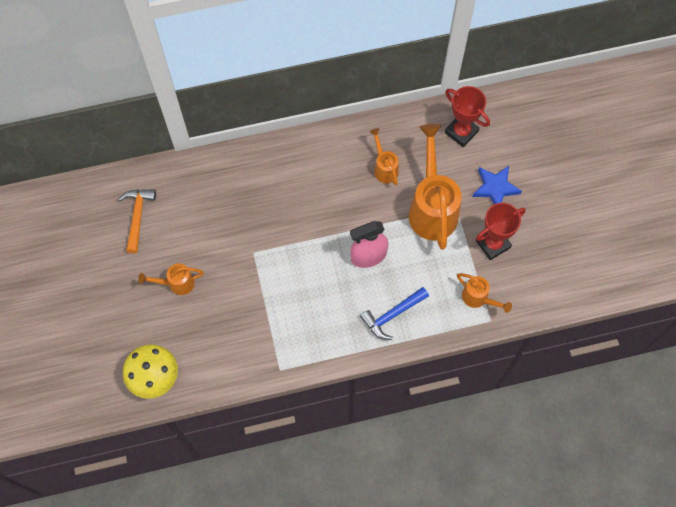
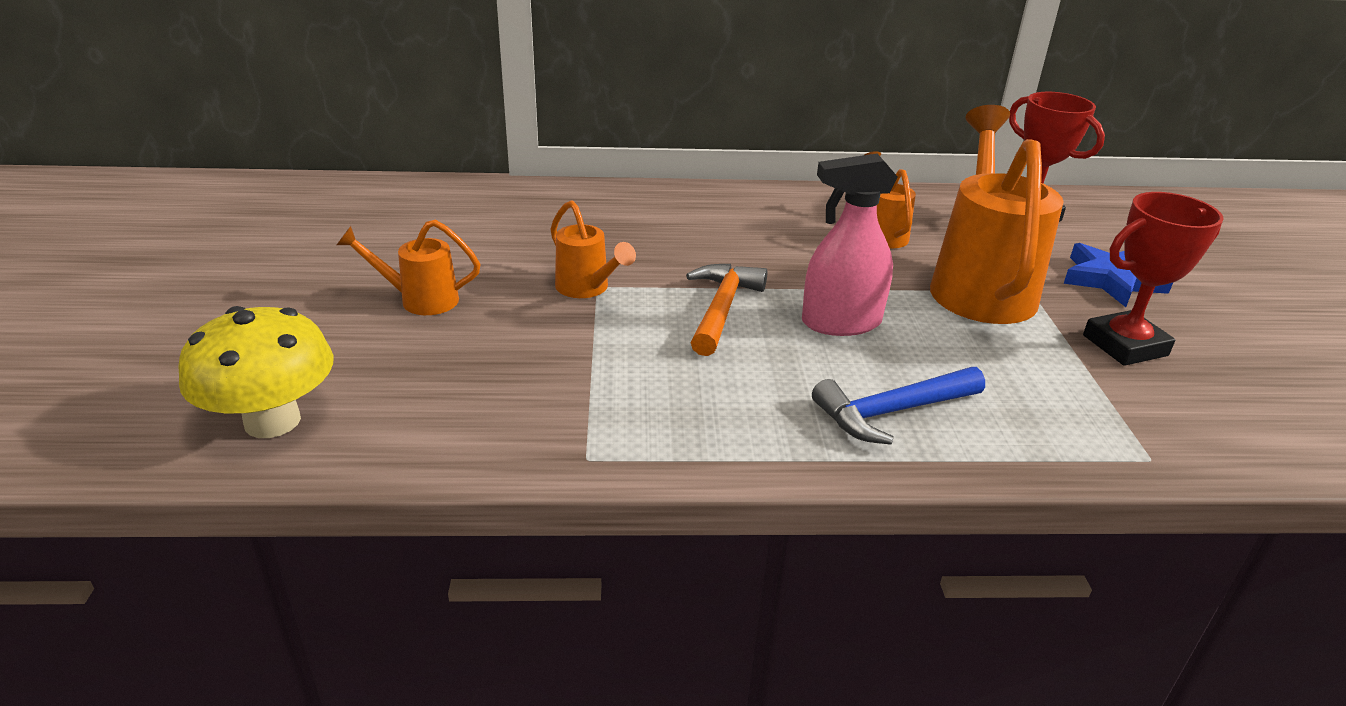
camera: 10 degrees right, 35 degrees down
(137, 217) = (399, 221): orange hammer -> orange hammer (721, 309)
(478, 299) = (1110, 418): orange watering can -> orange watering can (587, 289)

